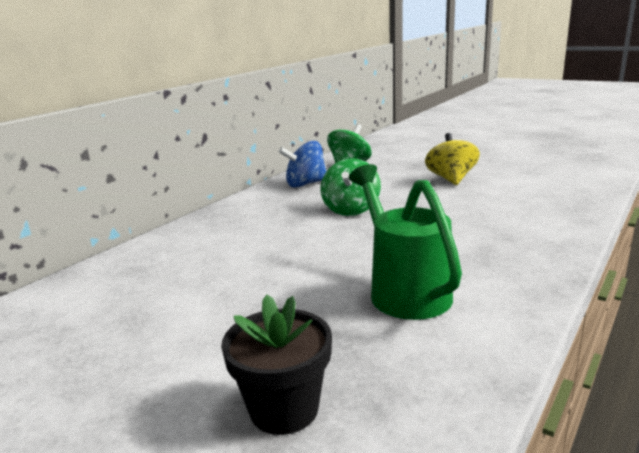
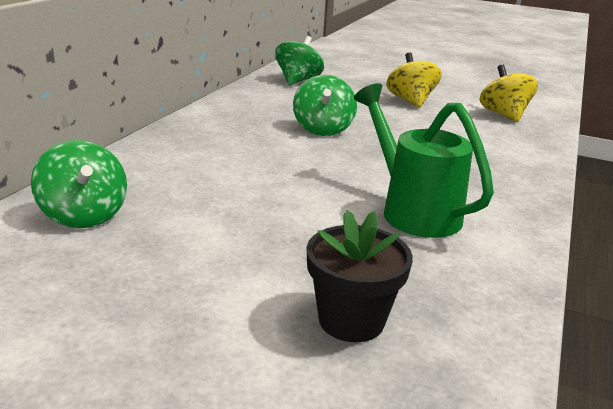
camera: 15 degrees left, 5 degrees up
(96, 294) = (84, 215): none -> green spinning top
(305, 184) = (260, 100): blue spinning top -> none
(545, 189) = (504, 115): none -> yellow spinning top

